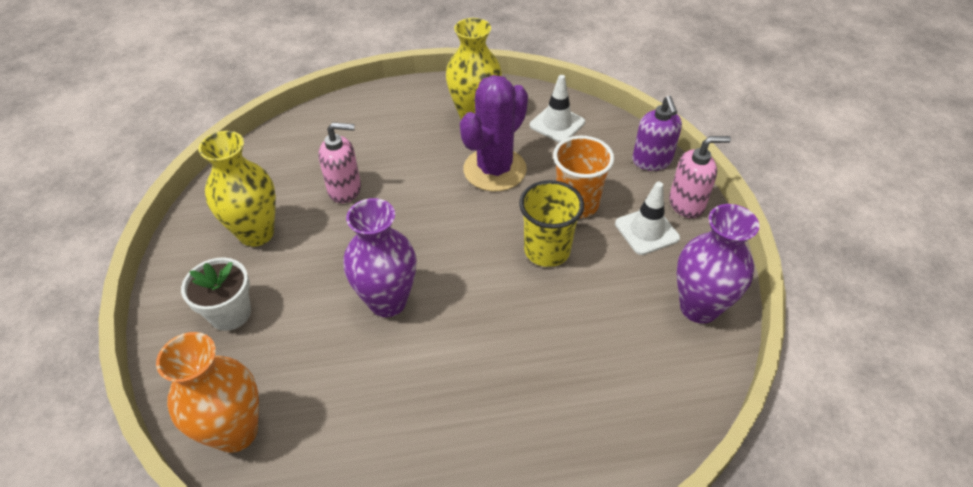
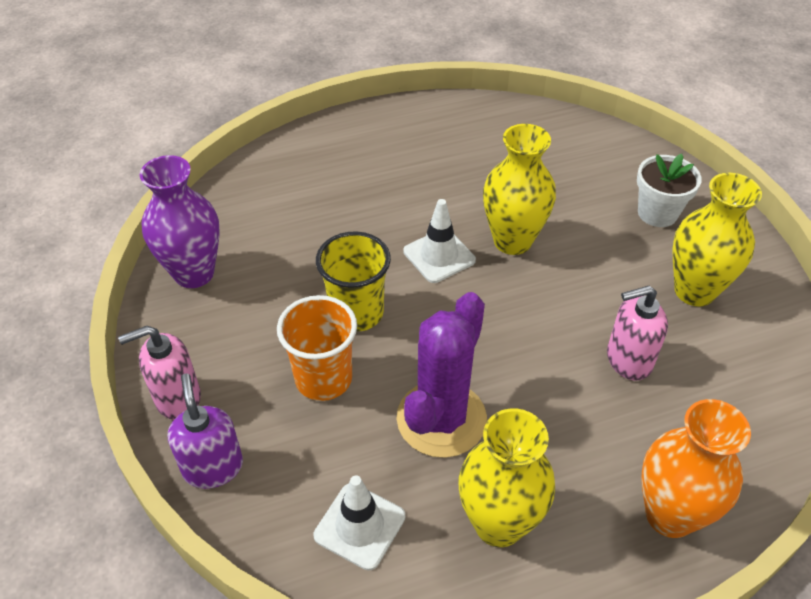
camera: 170 degrees right, 0 degrees up
(236, 432) = (587, 139): orange vase -> orange vase (670, 515)
(388, 301) = (512, 241): purple vase -> yellow vase
(646, 231) = (236, 352): white traffic cone -> white traffic cone (439, 256)

